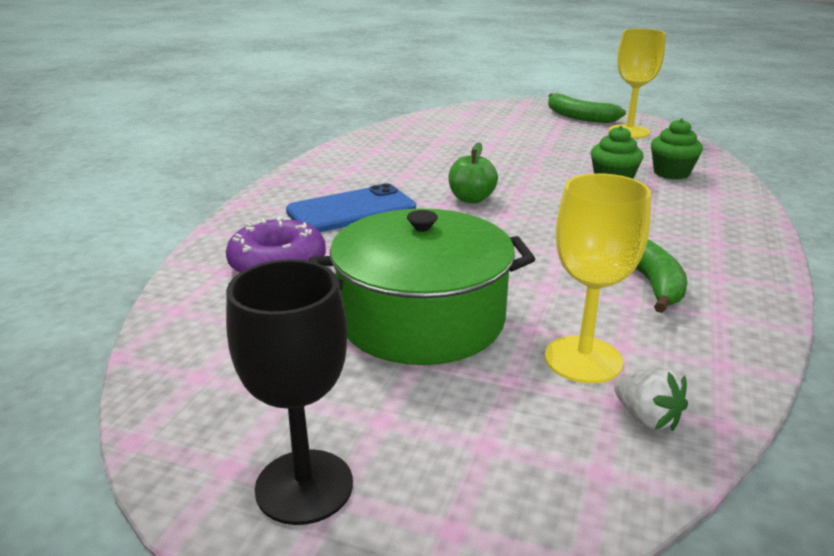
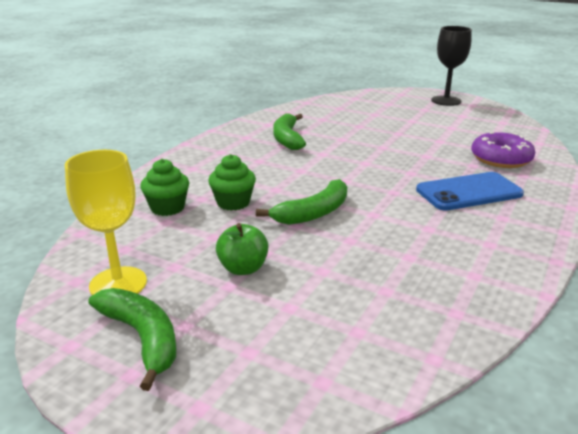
camera: 170 degrees left, 0 degrees up
(421, 319) = (410, 131): green pot -> none
(471, 199) = (368, 195): green apple -> green apple (243, 268)
(522, 179) = (313, 213): none -> green banana
(583, 359) = (342, 116): yellow goblet -> none
(647, 418) = (331, 104): white strawberry -> none

